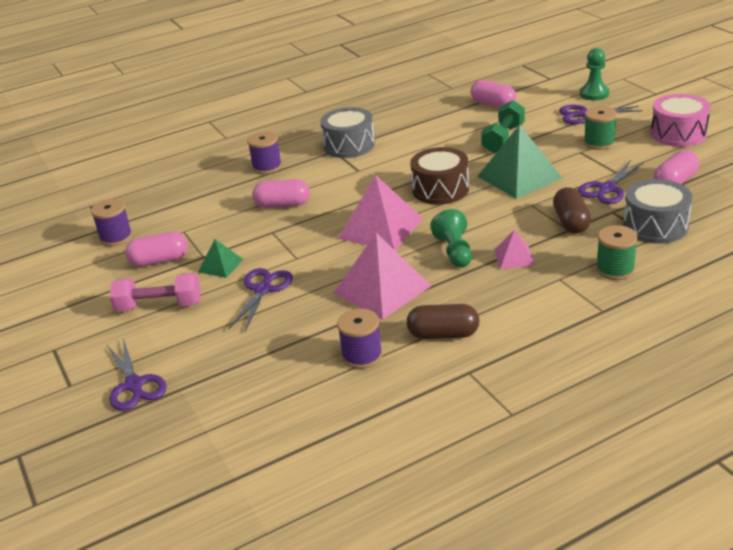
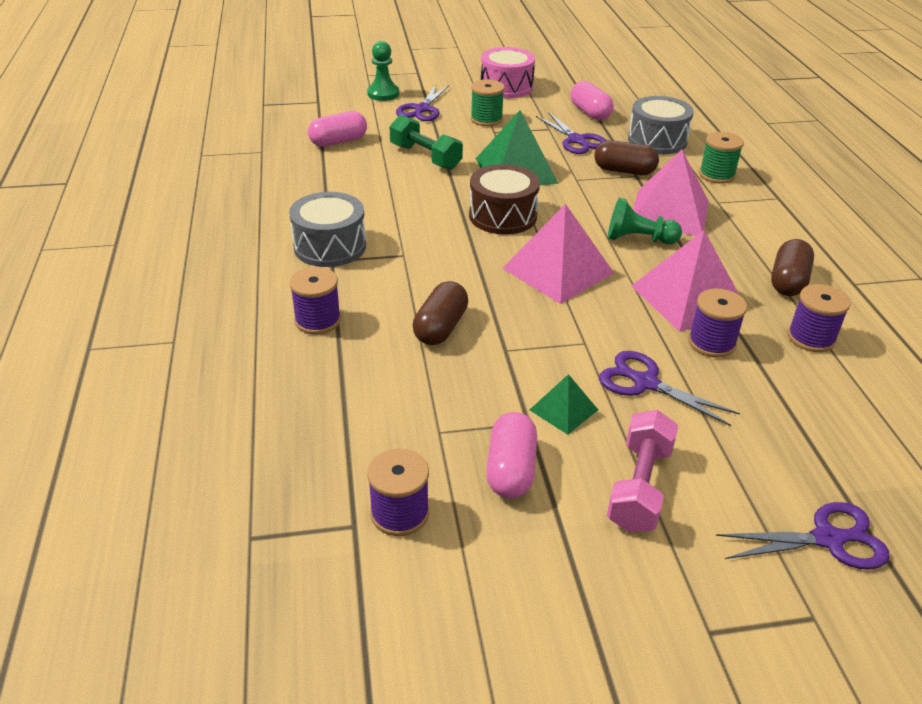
camera: 75 degrees left, 5 degrees up
(282, 205) = (440, 328): pink capsule -> brown capsule
(326, 309) = (711, 343): none -> purple spool
(514, 257) = (669, 212): pink pyramid -> pink pyramid, size x1.96

